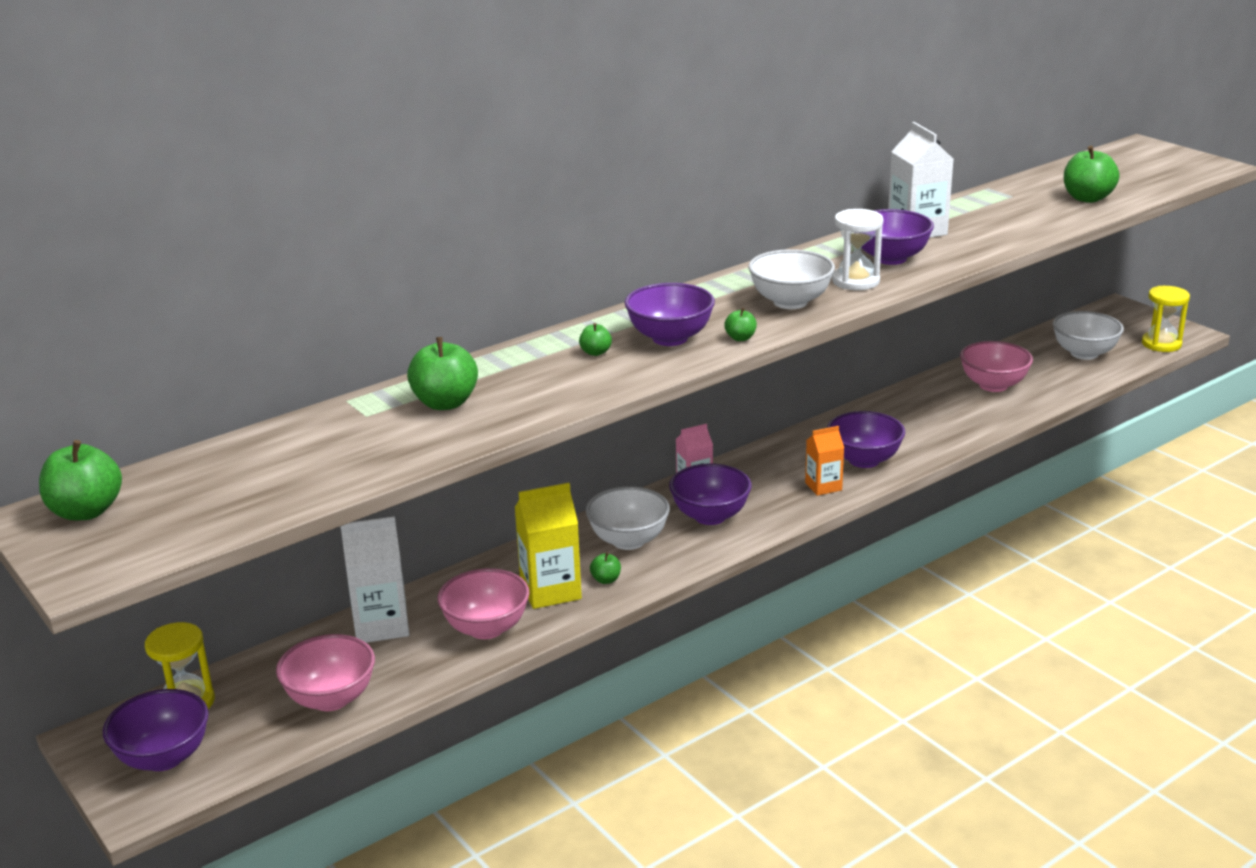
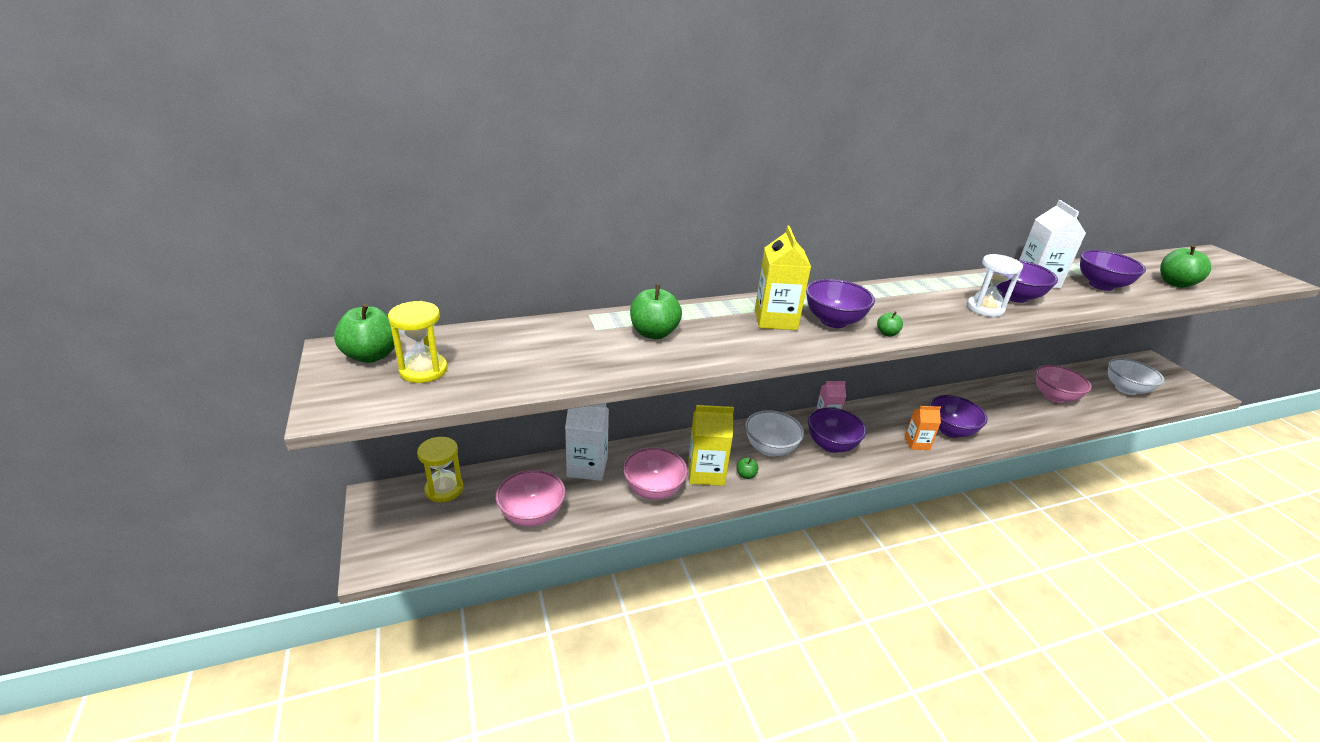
camera: 15 degrees right, 5 degrees up
(163, 757) = (409, 528): purple bowl -> purple bowl (1101, 285)
(595, 352) = (775, 319): green apple -> yellow carton
(790, 302) = (931, 314): white bowl -> none
(1161, 344) = (1186, 396): yellow hourglass -> yellow hourglass (423, 370)

